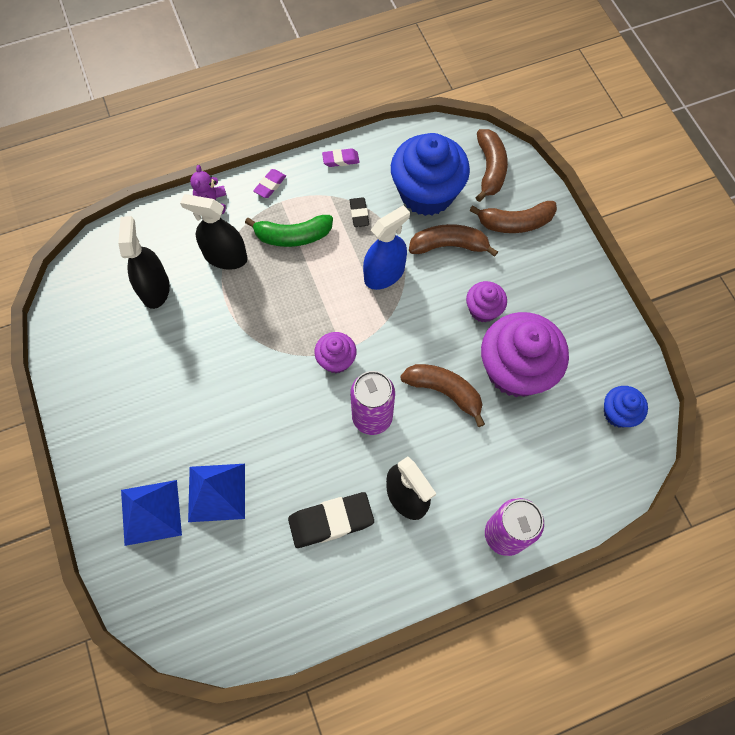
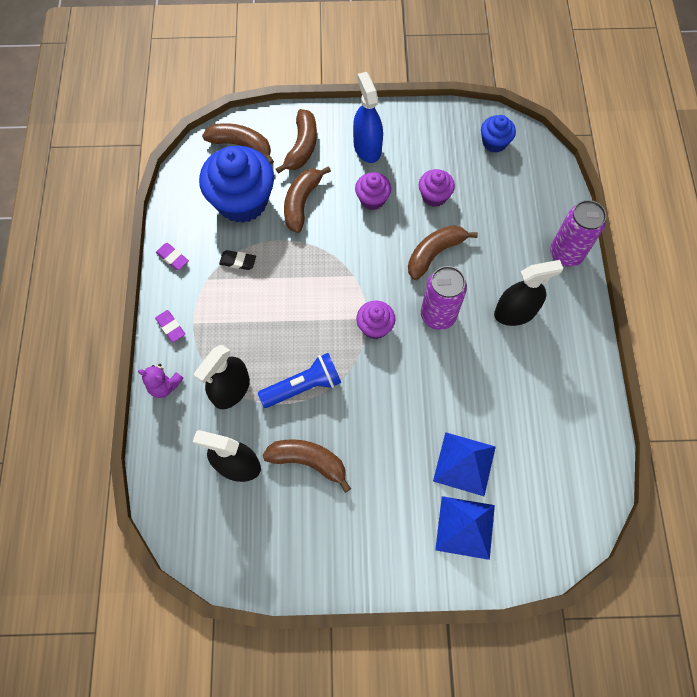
camera: 70 degrees left, 0 degrees up
(176, 346) = (308, 461): none -> brown banana
(249, 316) = (303, 386): none -> blue flashlight
(293, 236) = (235, 324): green banana -> none
(331, 521) = (518, 377): black eraser -> none
(340, 160) = (173, 258): purple eraser -> purple eraser turned 60 degrees counterclockwise
(384, 274) = (307, 261): blue spray bottle -> blue spray bottle (367, 148)
(515, 370) = (434, 196): purple cupcake -> purple cupcake, size x0.50

